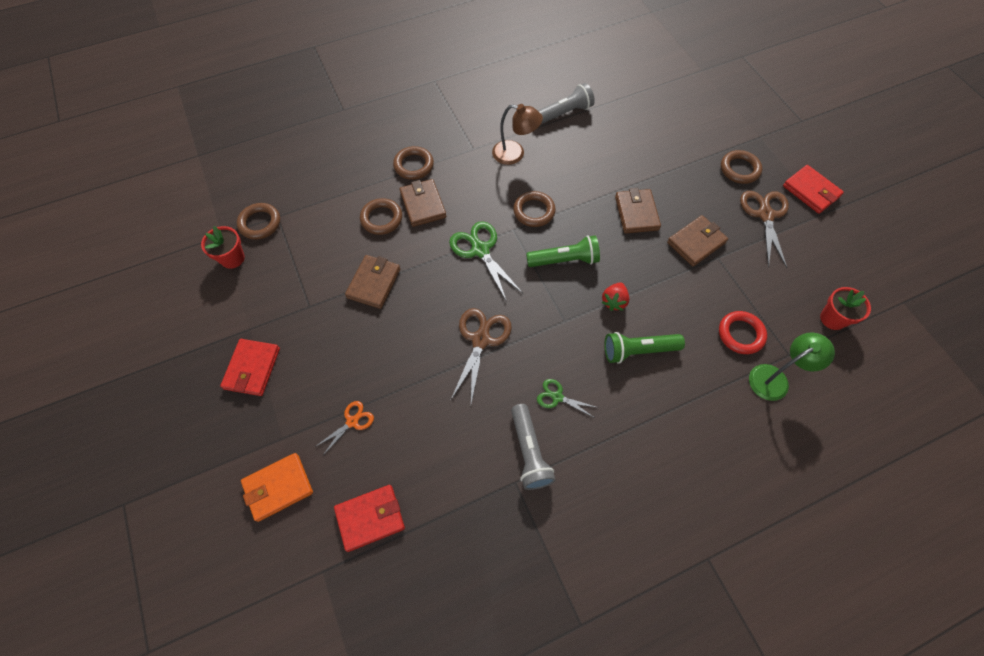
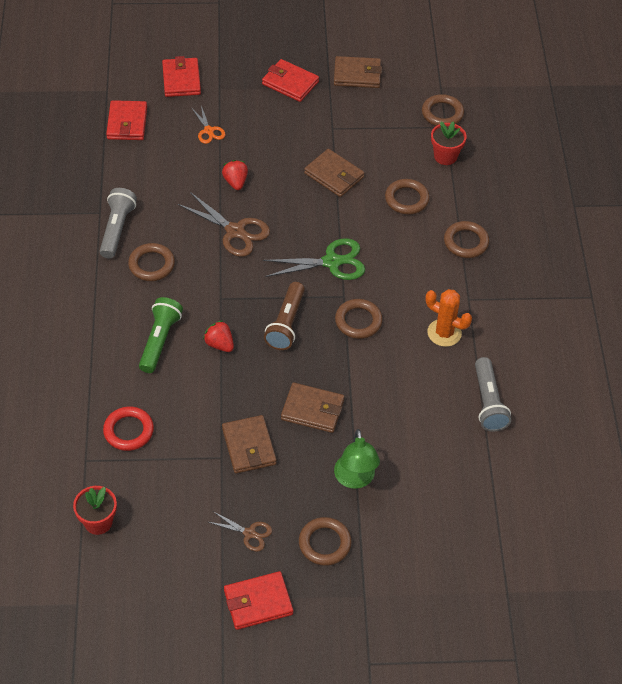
camera: 110 degrees right, 10 degrees down
(232, 258) = (410, 89): red flower pot -> red flower pot (445, 156)
(278, 487) = (181, 80): orange wallet -> red wallet
(416, 365) = (235, 182): none -> red strawberry
(423, 205) = (409, 235): brown wallet -> brown wallet (357, 75)
(515, 154) = (444, 333): brown lamp -> orange cactus
(529, 452) = (117, 229): grey flashlight -> grey flashlight turned 90 degrees clockwise
(557, 397) = (151, 265): green scissors -> brown ring
(564, 260) = (286, 324): green flashlight -> brown flashlight
(765, 215) = (249, 533): brown scissors -> brown scissors, size x0.57
(775, 378) = (71, 435): green lamp -> green lamp (355, 479)

